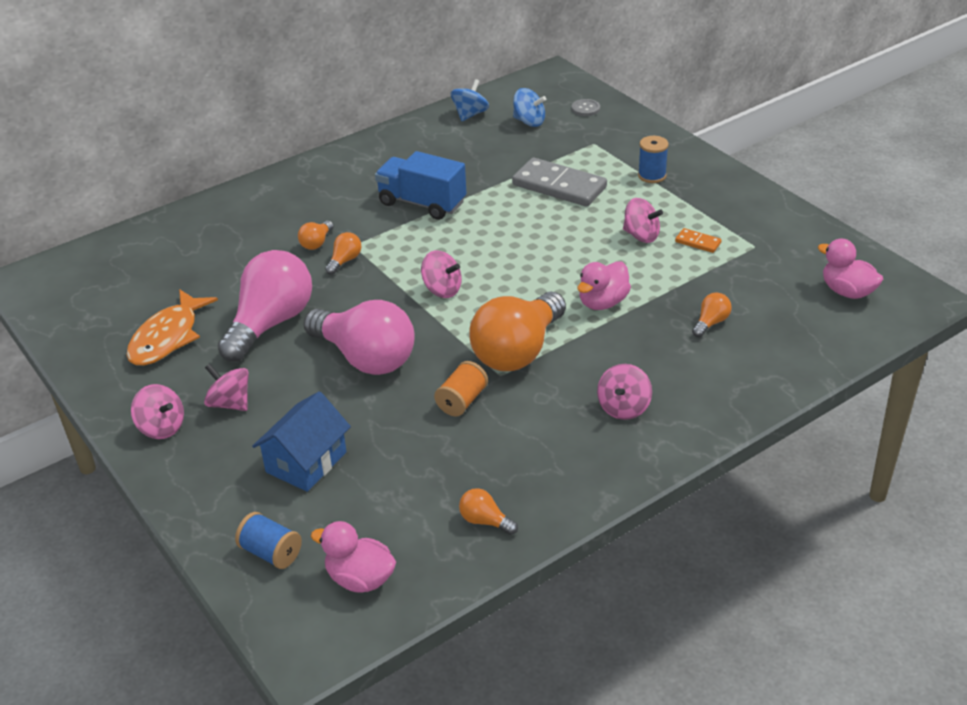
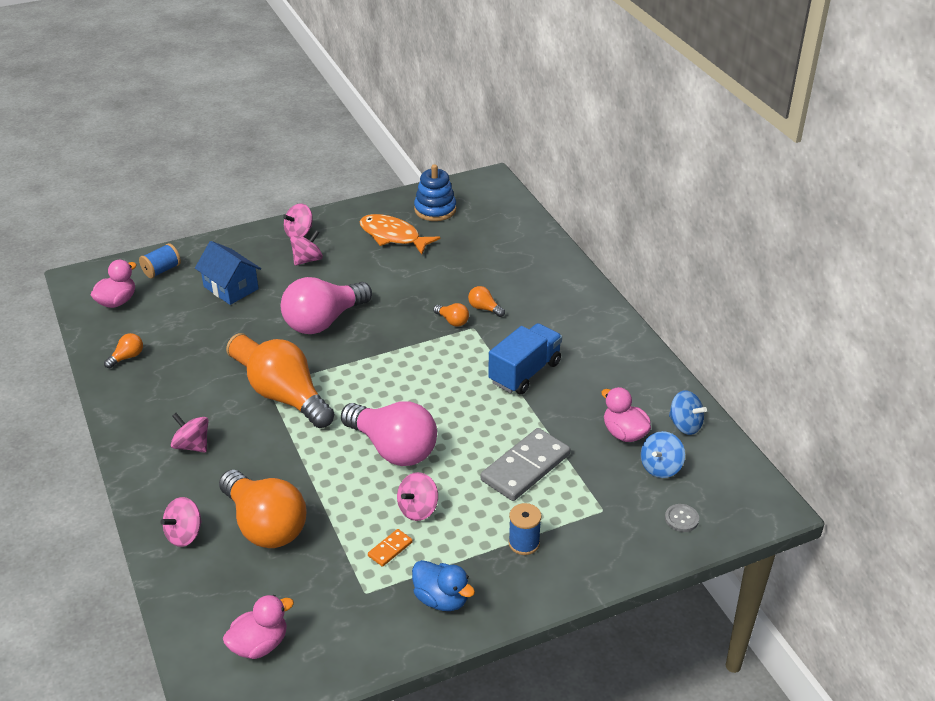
camera: 100 degrees right, 0 degrees up
(101, 313) = (435, 210): none -> blue stacking toy
(270, 323) = (387, 280): pink light bulb -> pink light bulb (393, 448)
(442, 290) = (390, 369): pink spinning top -> pink spinning top (184, 534)
(603, 302) = (328, 460): pink duck -> pink duck (624, 433)
(711, 323) = (265, 525): orange light bulb -> orange light bulb, size x2.40
(737, 206) = (441, 599): none -> blue duck

